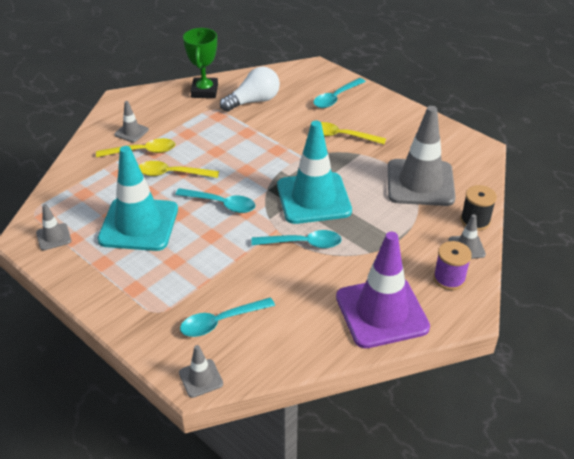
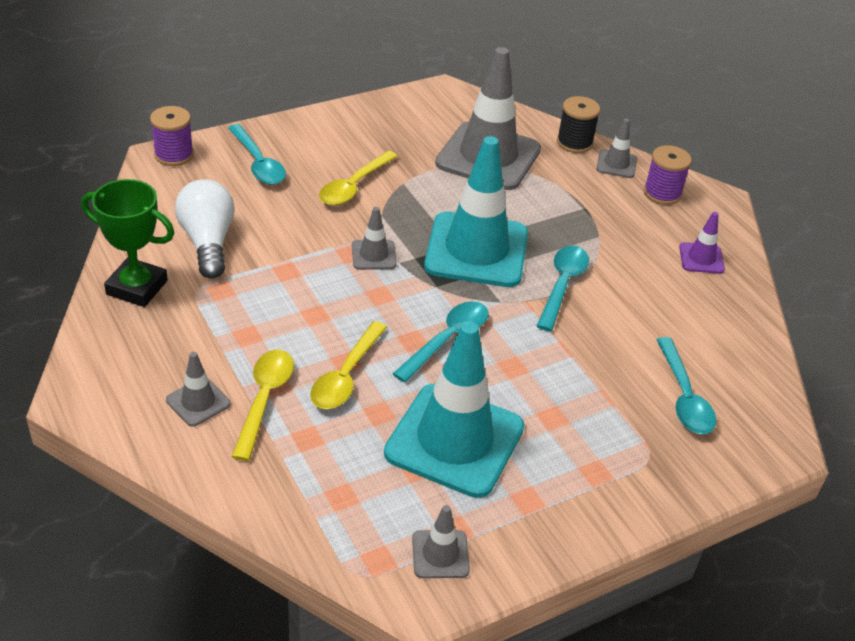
camera: 75 degrees left, 0 degrees up
(201, 378) = (776, 438): grey traffic cone -> grey traffic cone (373, 255)
(320, 70) = (174, 155): none -> purple spool
(381, 312) = (701, 258): purple traffic cone -> purple traffic cone, size x0.44

